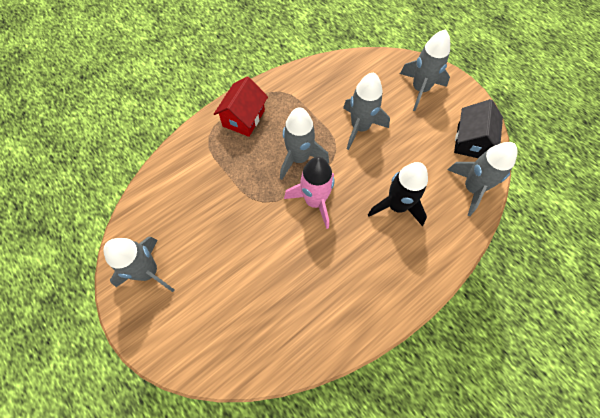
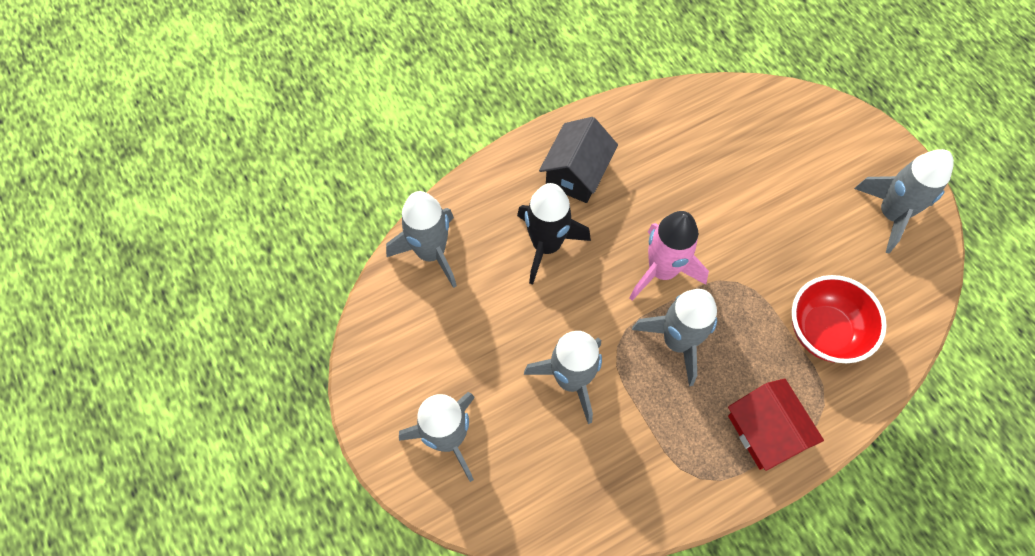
camera: 170 degrees left, 0 degrees up
(205, 178) = (824, 331): none -> red bowl
(243, 118) = (765, 431): red house -> red house turned 60 degrees counterclockwise
(471, 141) = (401, 325): black house -> black house (576, 174)

